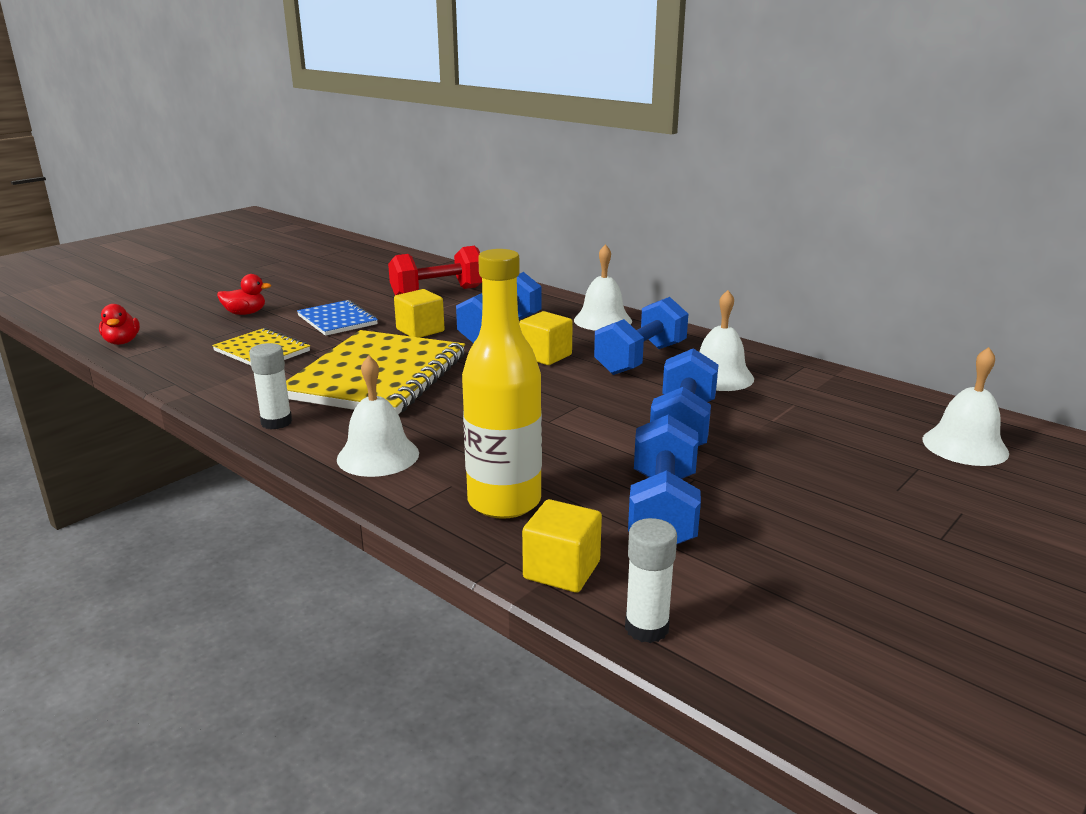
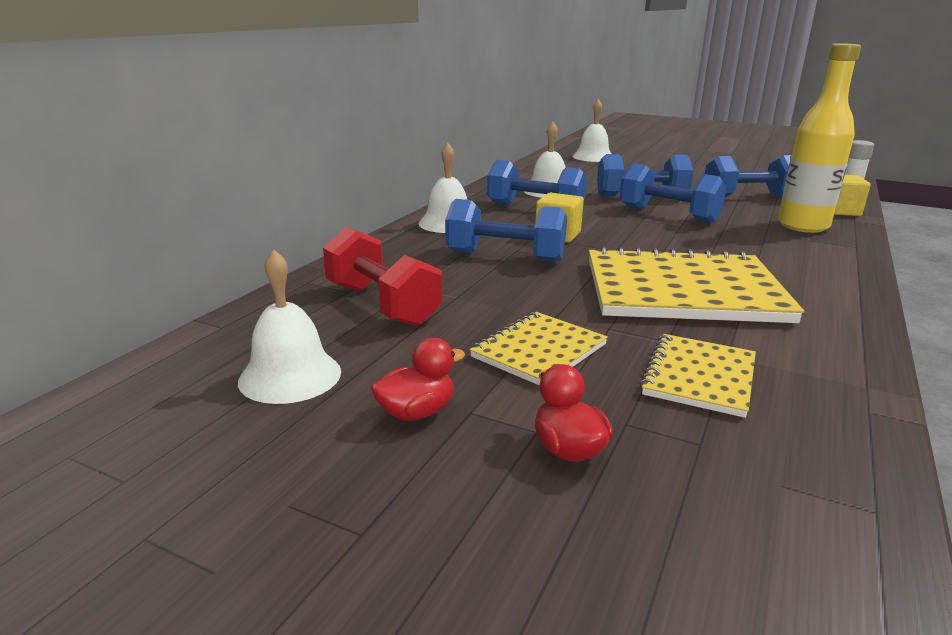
camera: 105 degrees left, 0 degrees up
(122, 342) = (839, 558): red duck -> red duck (416, 412)
(276, 422) = (839, 314): white glue stick -> none
(337, 320) = (539, 351): blue notebook -> yellow notebook
(378, 456) = (816, 265): white bell -> white bell (290, 376)
(420, 330) = (536, 292): yellow cube -> none
(591, 423) = (668, 215): none -> blue dumbbell

